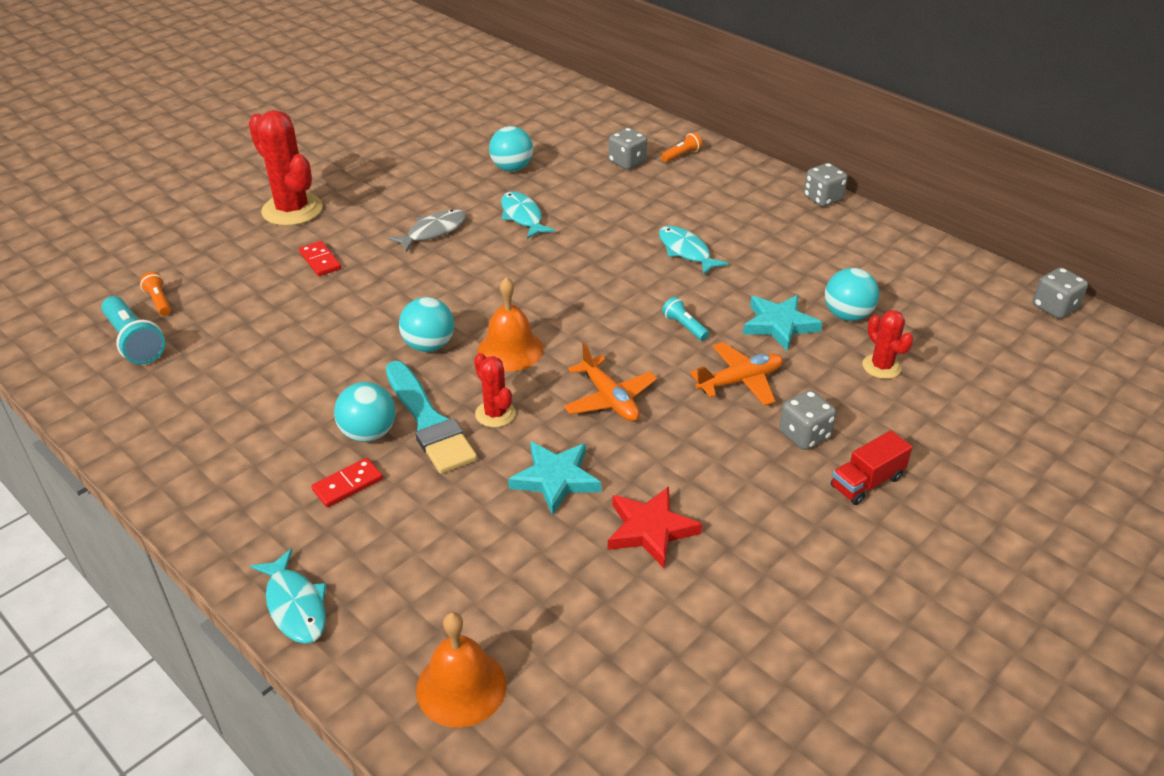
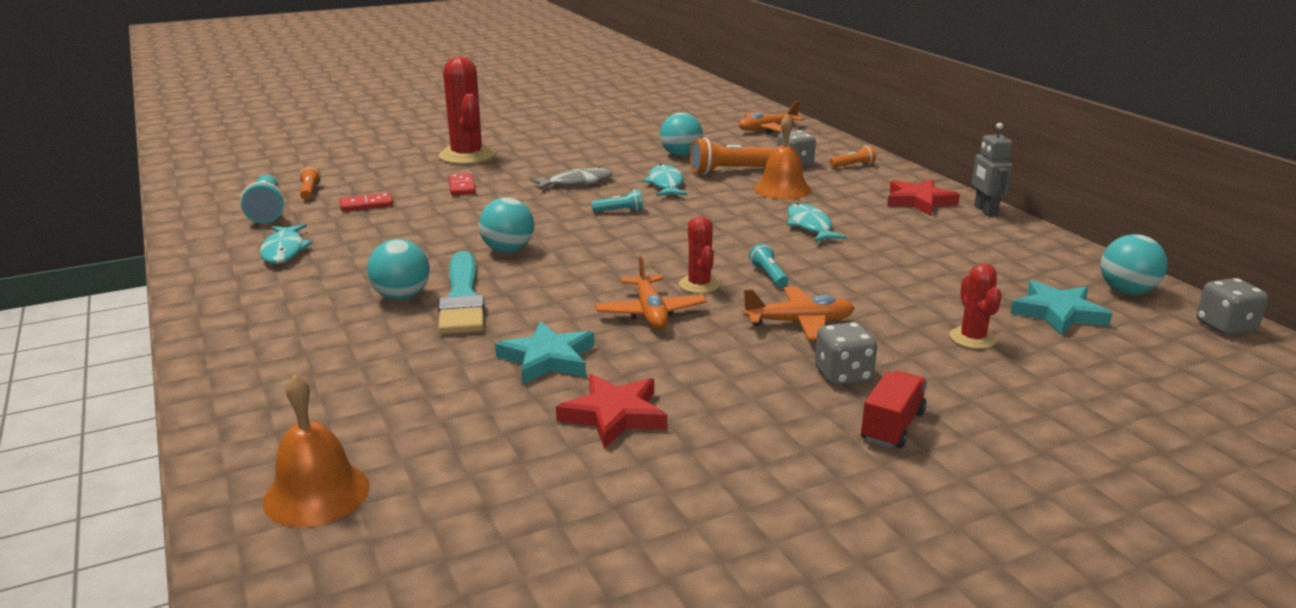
camera: 20 degrees right, 15 degrees down
(295, 605) = (225, 398): turquoise fish -> turquoise fish (284, 251)
(348, 485) = (351, 326): red domino -> red domino (366, 205)
(495, 414) = (529, 304): red cactus -> red cactus (699, 285)
(502, 266) = (619, 211): none -> turquoise flashlight
(510, 349) = (581, 264): orange bell -> orange bell (782, 189)
(571, 185) = (728, 171): none -> orange flashlight
(574, 112) = (767, 129): none -> orange plane
(762, 197) = (919, 201): none -> red star
(779, 325) = (873, 289): turquoise star -> turquoise star (1058, 313)
(822, 199) = (985, 211): grey dice -> grey robot
(847, 315) = (957, 294): turquoise ball -> turquoise ball (1127, 291)
(867, 482) = (892, 426): red truck -> red truck turned 135 degrees clockwise

